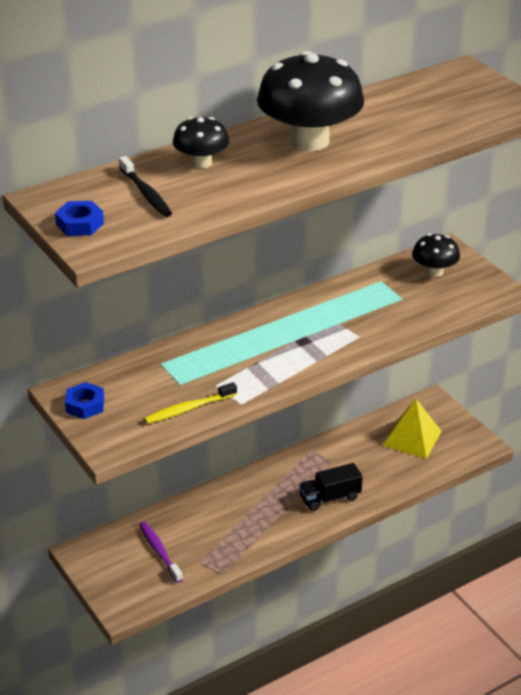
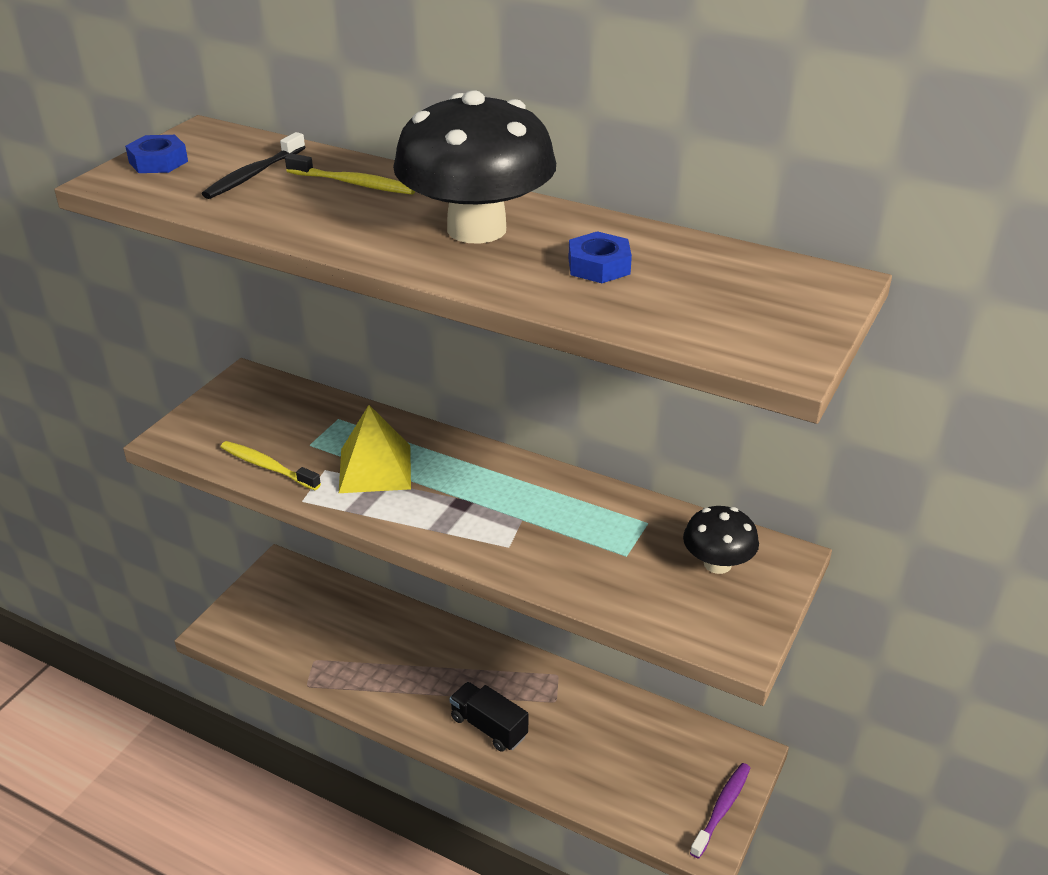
camera: 60 degrees right, 0 degrees up
(85, 405) = (232, 399): blue nut -> blue nut (599, 266)
(159, 552) = (312, 622): purple toothbrush -> purple toothbrush (722, 809)
(201, 163) = (354, 183): black mushroom -> yellow toothbrush
(412, 438) = (658, 763): yellow pyramid -> yellow pyramid (375, 468)

